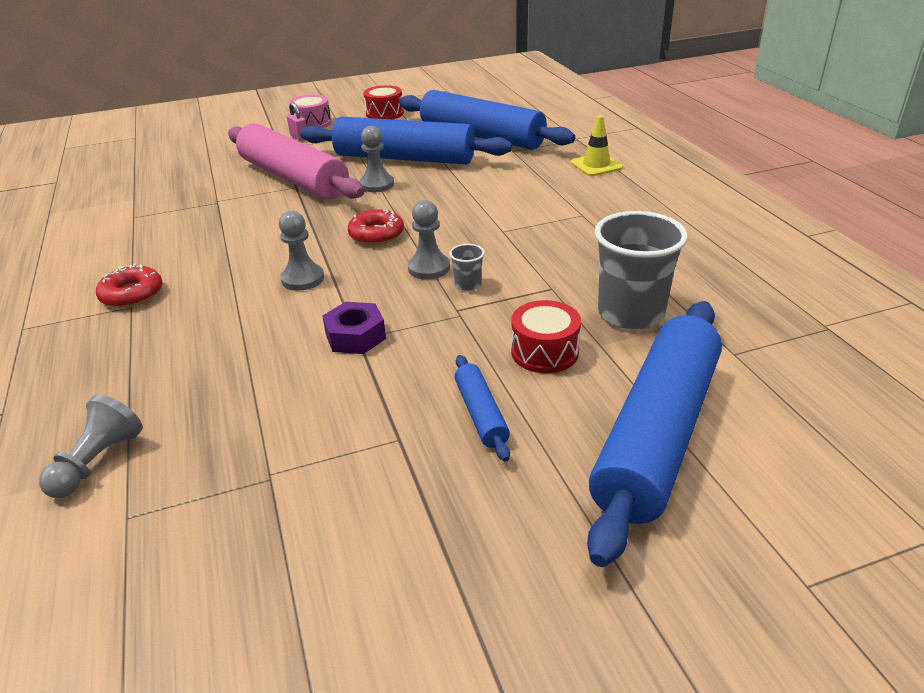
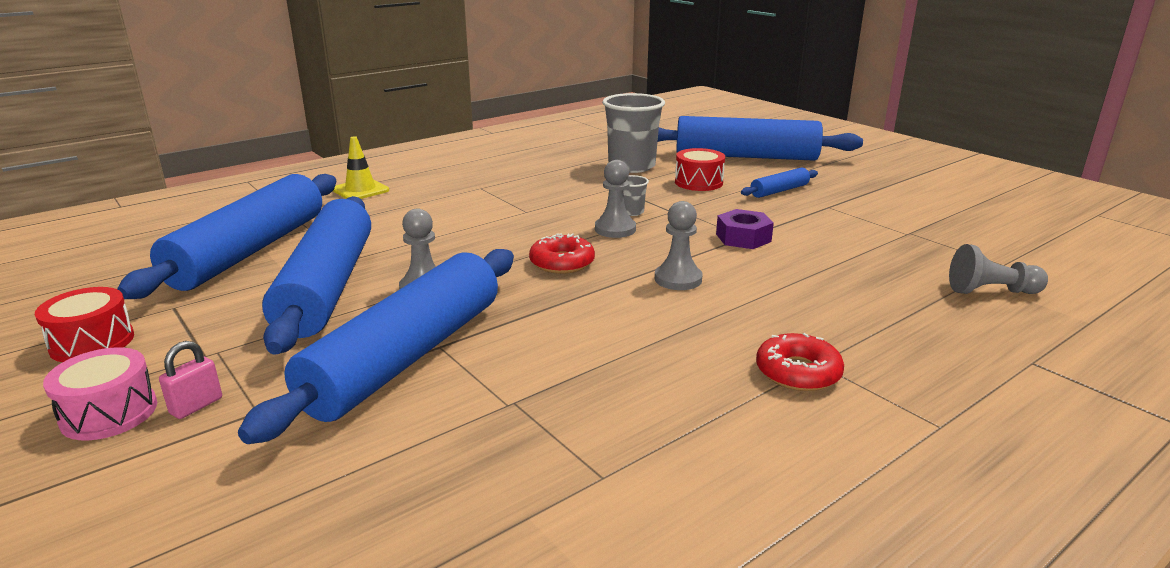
camera: 110 degrees left, 10 degrees down
(293, 178) = (407, 357): pink rolling pin -> blue rolling pin

